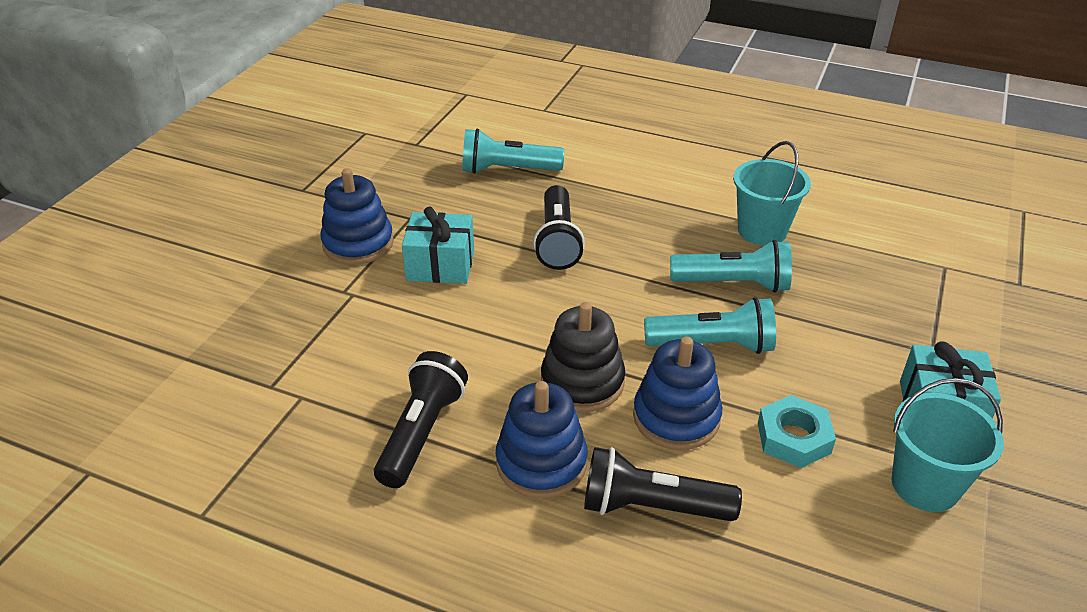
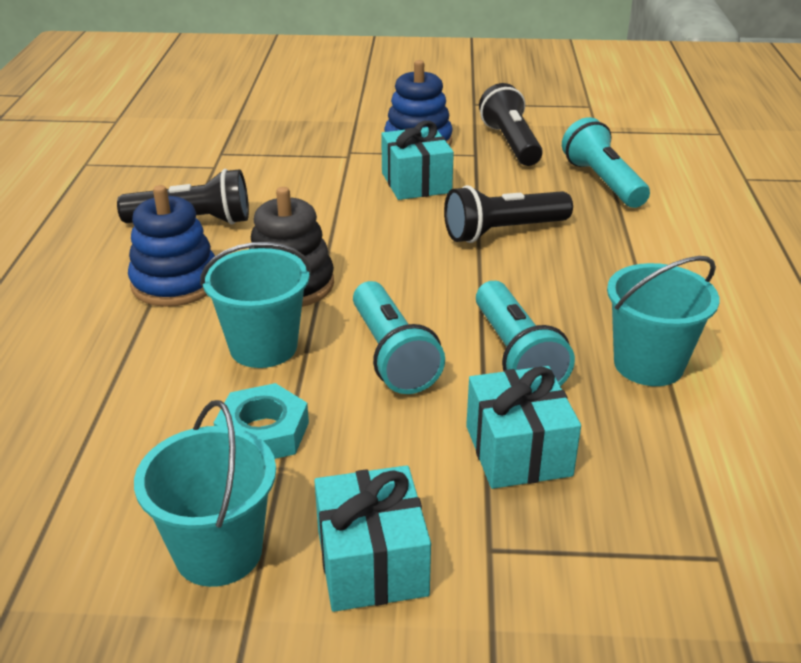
camera: 70 degrees right, 5 degrees down
(652, 507) = (135, 351): black flashlight -> black flashlight (511, 143)
(676, 417) = (263, 347): blue stacking toy -> turquoise bucket
(840, 313) = (518, 451): none -> turquoise gift

